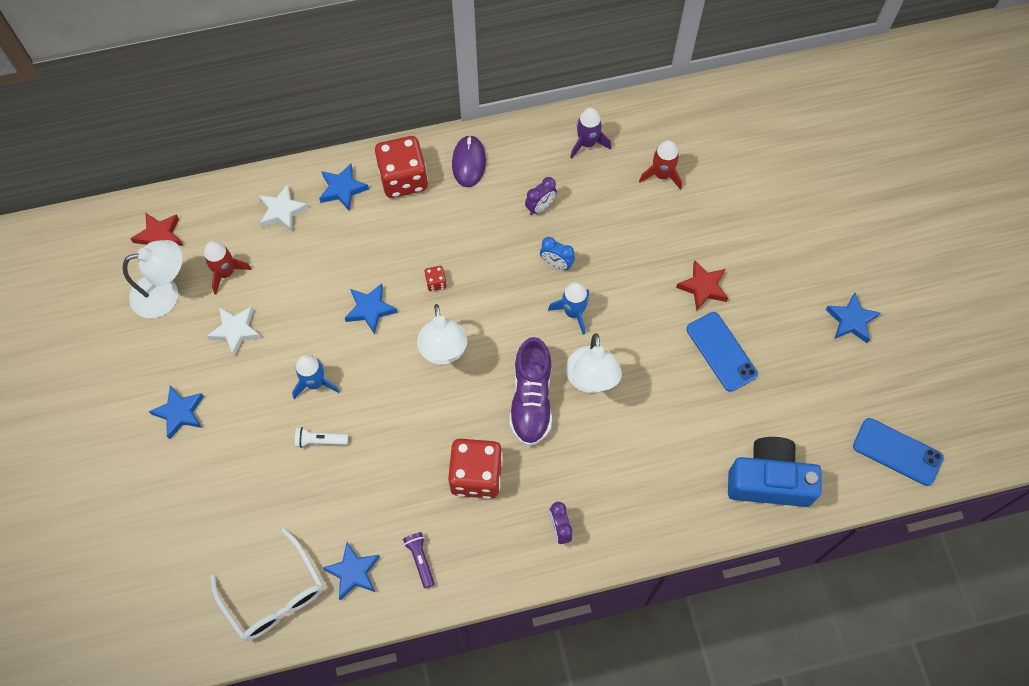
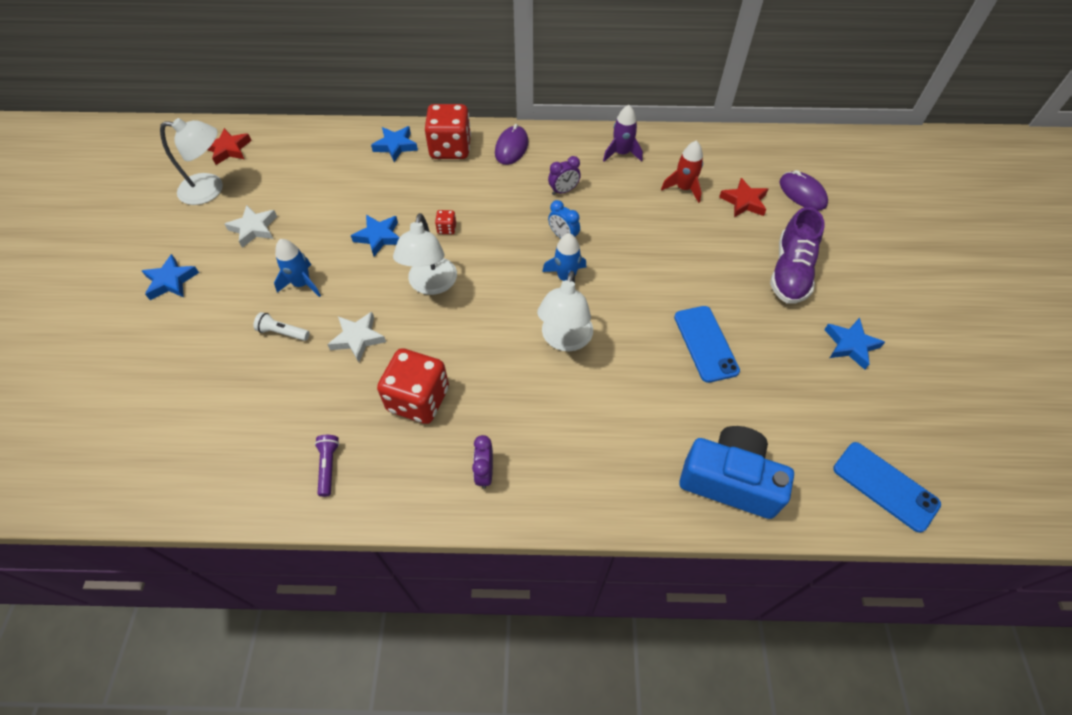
camera: 15 degrees right, 10 degrees down
(226, 272) = (269, 185): red rocket -> none
(274, 595) = (168, 463): white glasses -> none
(282, 211) = (338, 151): white star -> white star (358, 338)
(353, 572) = (256, 461): blue star -> none
(531, 399) = (499, 343): purple shoe -> purple shoe (790, 272)
(703, 287) = (700, 284): red star -> red star (744, 202)
(781, 153) = (802, 193): none -> purple mouse

